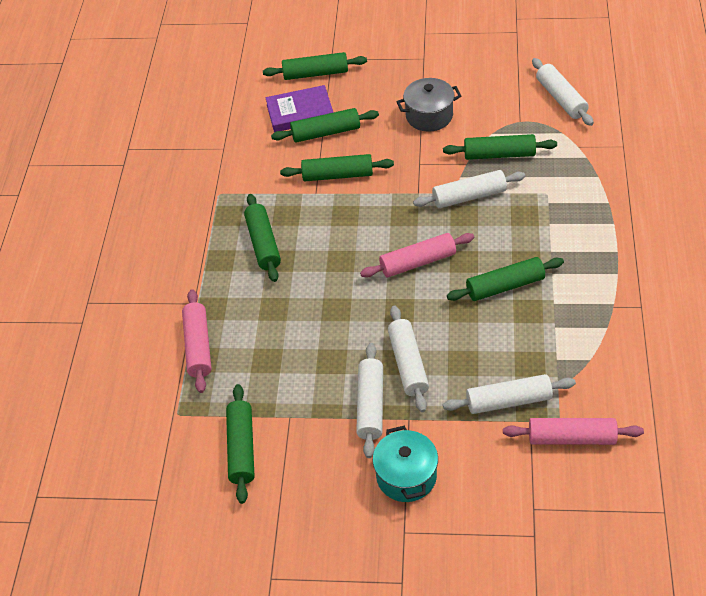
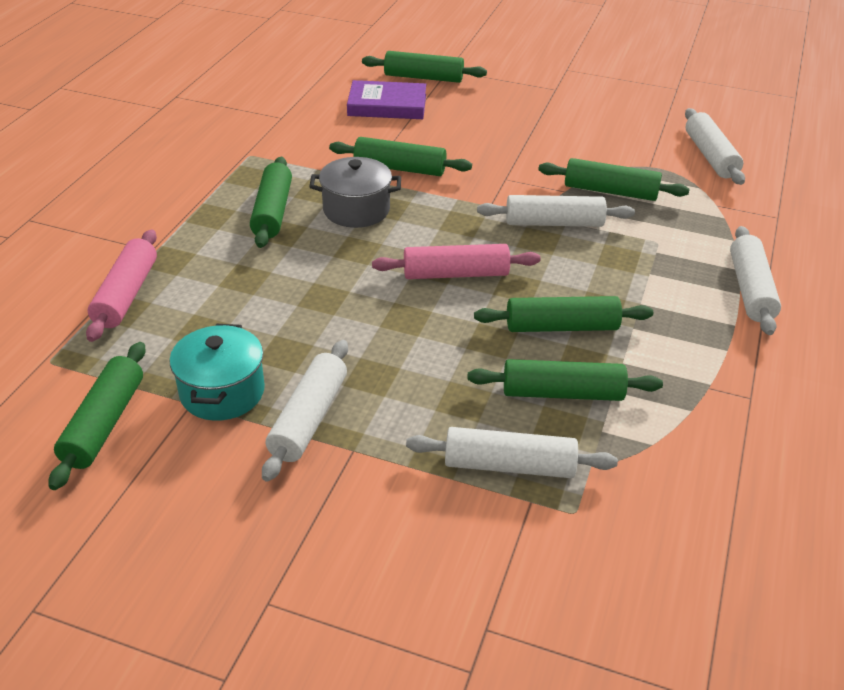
camera: 10 degrees right, 10 degrees down
(326, 132) = (407, 128): green rolling pin -> green rolling pin (562, 393)
(406, 476) = (311, 524): turquoise pot -> turquoise pot (222, 392)
(408, 364) = (386, 382): white rolling pin -> white rolling pin (750, 289)
(429, 116) = (538, 139): grey pot -> grey pot (356, 210)
(571, 438) = (586, 541): pink rolling pin -> none

